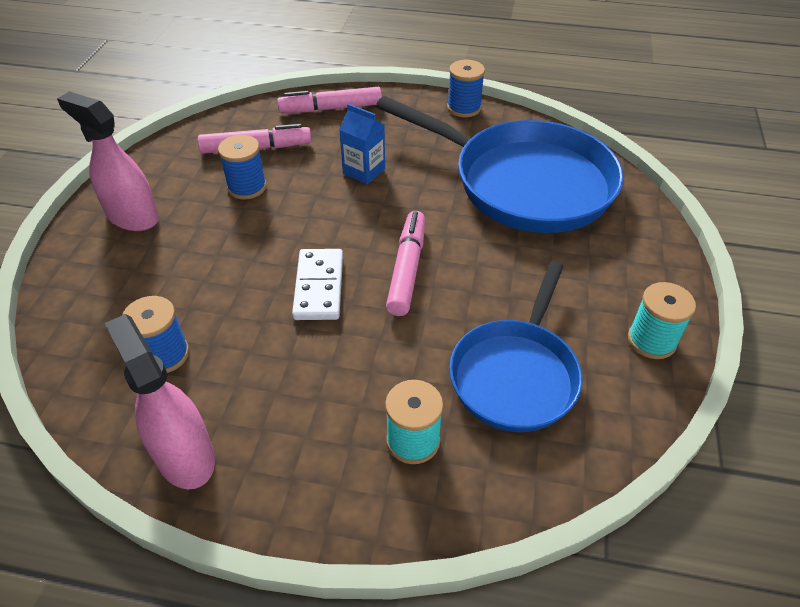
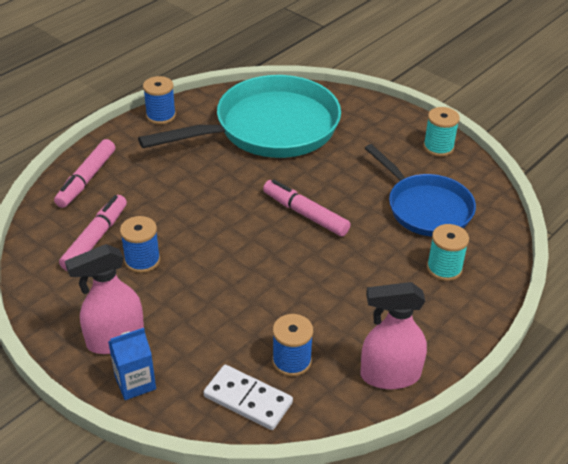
camera: 60 degrees left, 5 degrees down
(319, 287) = (288, 261): white domino -> white domino (248, 399)
(364, 171) = (184, 193): blue carton -> blue carton (135, 382)
(523, 182) = (269, 128): blue pan -> turquoise pan

